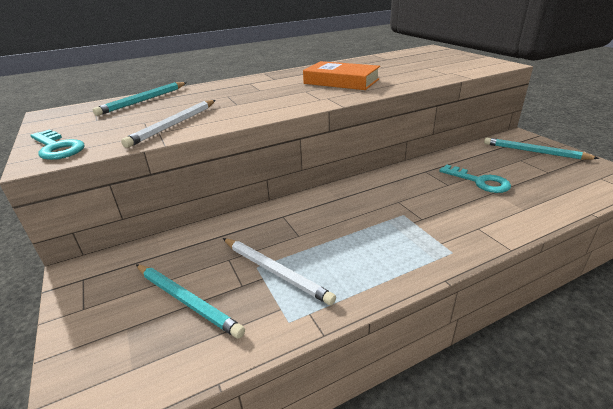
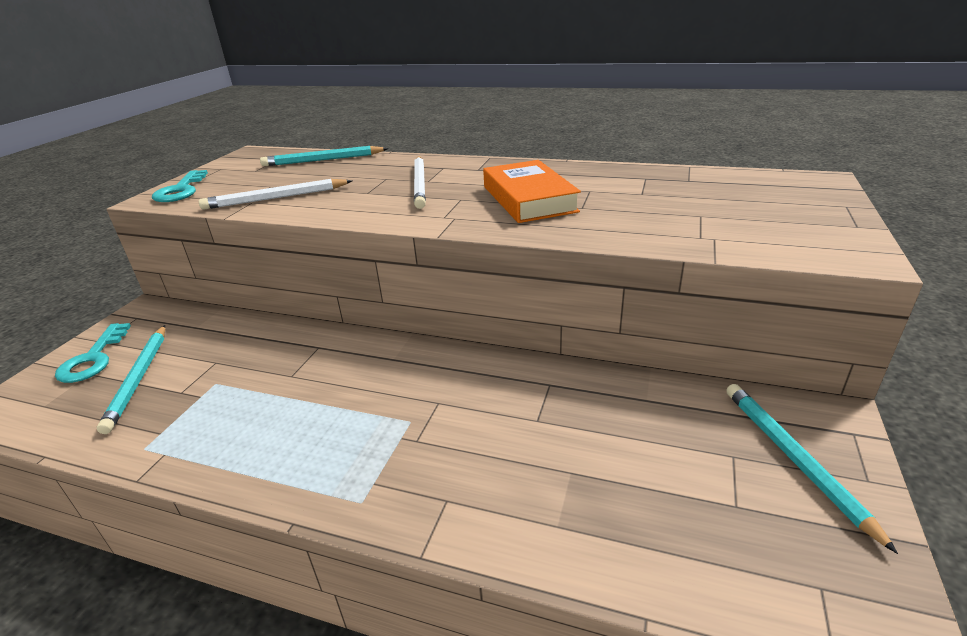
camera: 45 degrees right, 0 degrees up
(275, 271) = (215, 397): white pencil -> white pencil (420, 184)
(479, 181) = (586, 444): turquoise key -> turquoise key (93, 359)

